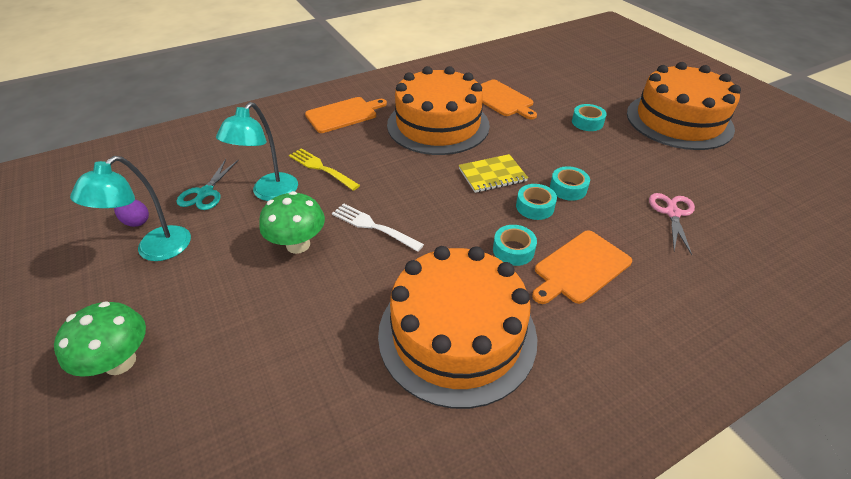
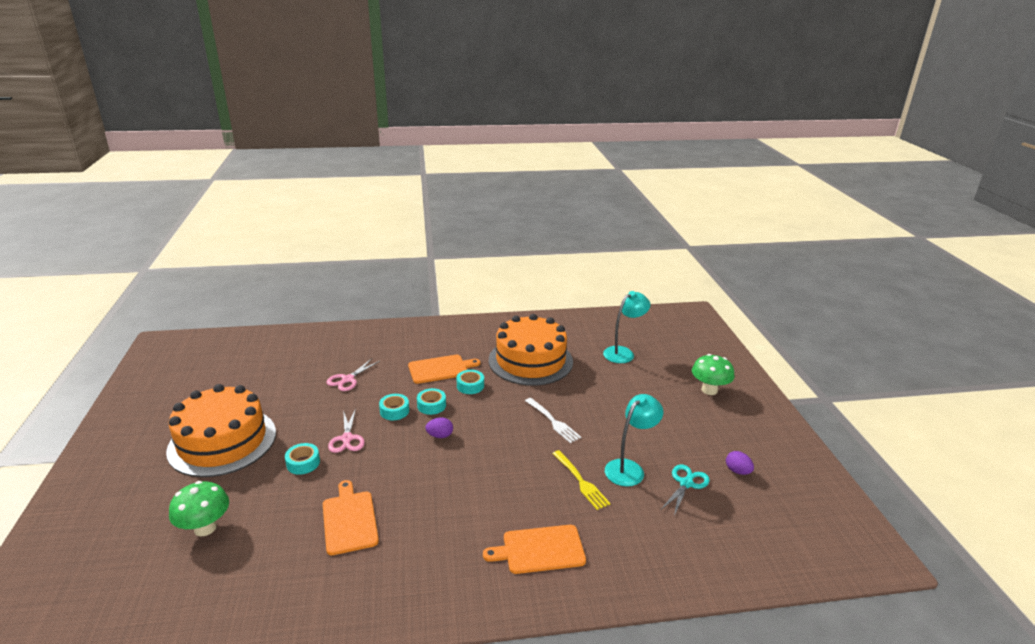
camera: 160 degrees left, 15 degrees down
(155, 250) = (712, 444): turquoise lamp -> turquoise lamp (623, 353)
(298, 245) = (609, 423): green mushroom -> green mushroom (205, 528)
(438, 125) = (446, 502): orange cake -> none
(492, 175) = (440, 436): yellow notebook -> purple egg
(578, 149) = (347, 438): none -> pink scissors

